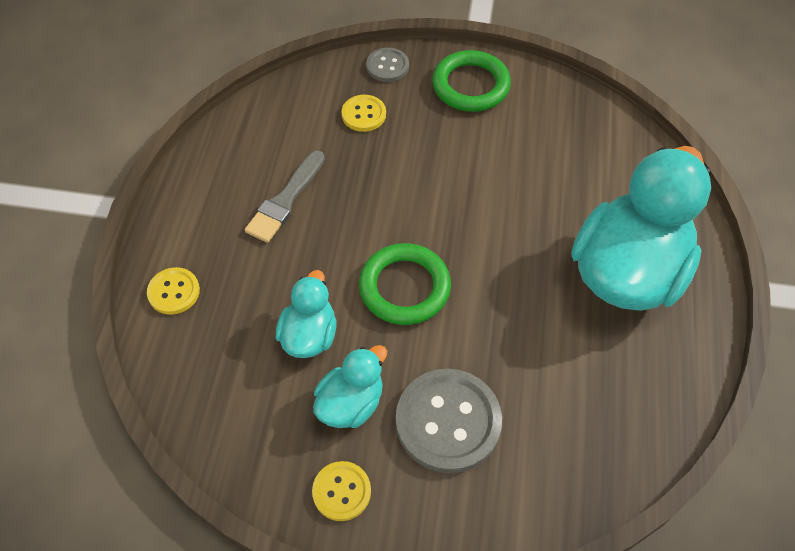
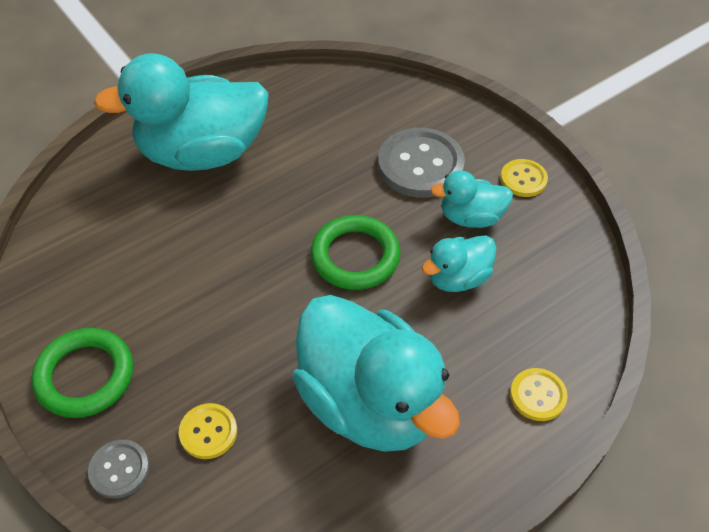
camera: 135 degrees left, 5 degrees down
(285, 200) = (369, 402): grey brush -> turquoise duck

